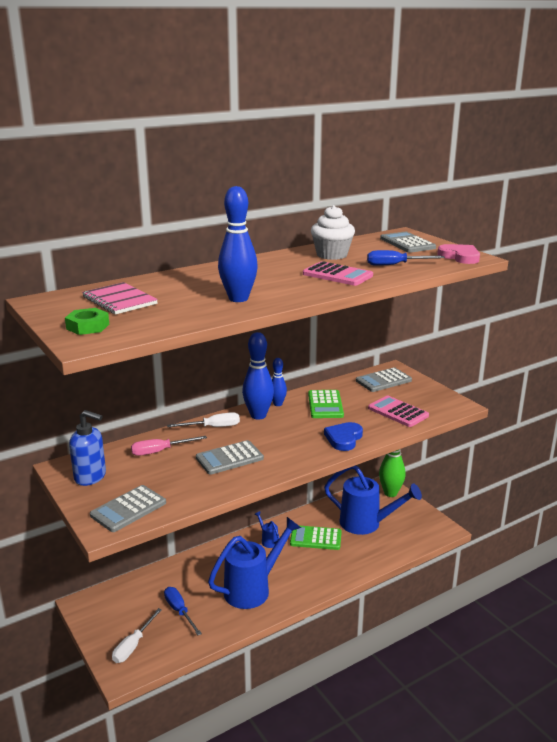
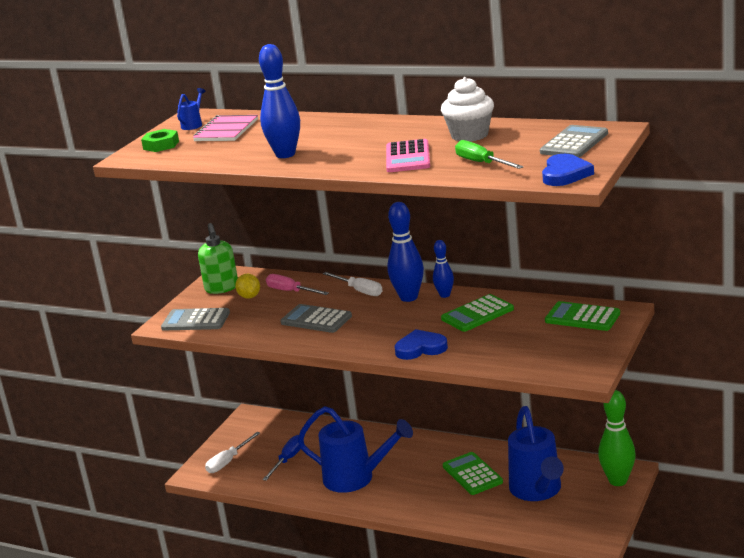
camera: 60 degrees right, 0 degrees up
(90, 477) = (222, 288): blue soap dispenser -> green soap dispenser
(133, 470) = (249, 296): none -> yellow lemon
(133, 645) = (228, 461): white screwdriver -> white screwdriver turned 45 degrees counterclockwise
(268, 540) = (434, 452): blue watering can -> blue watering can (193, 124)
(383, 380) = (582, 317): grey calculator -> green calculator
(395, 265) = (482, 163): blue screwdriver -> green screwdriver
(398, 412) = (518, 351): pink calculator -> none
(460, 257) = (565, 174): pink heart -> blue heart

